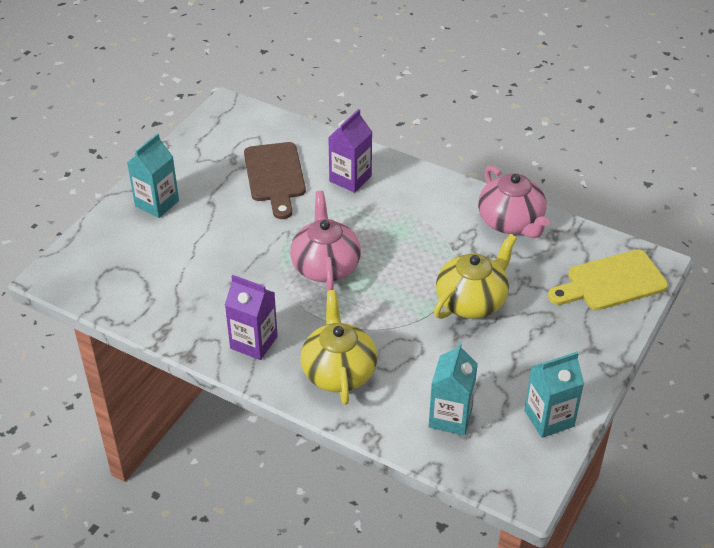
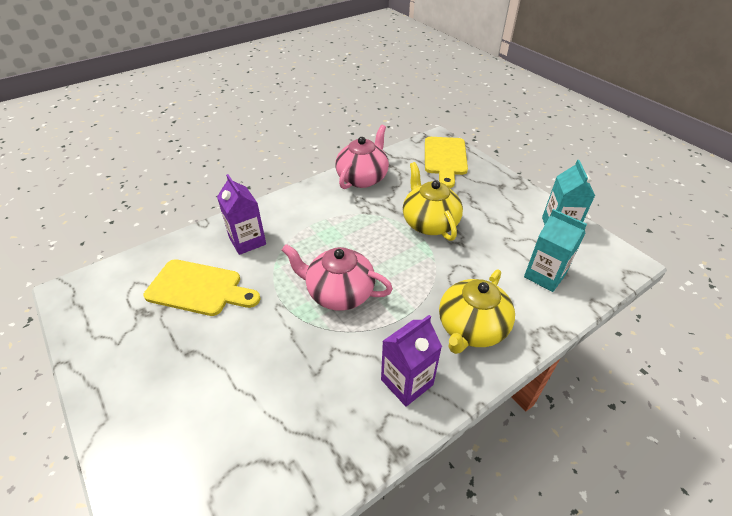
camera: 65 degrees left, 0 degrees up
(157, 203) = (146, 405): turquoise carton -> none
(275, 176) = (199, 288): brown cutting board -> yellow cutting board
(338, 371) = (471, 328): yellow teapot -> yellow teapot turned 75 degrees counterclockwise
(511, 222) = (362, 178): pink teapot -> pink teapot turned 60 degrees counterclockwise

